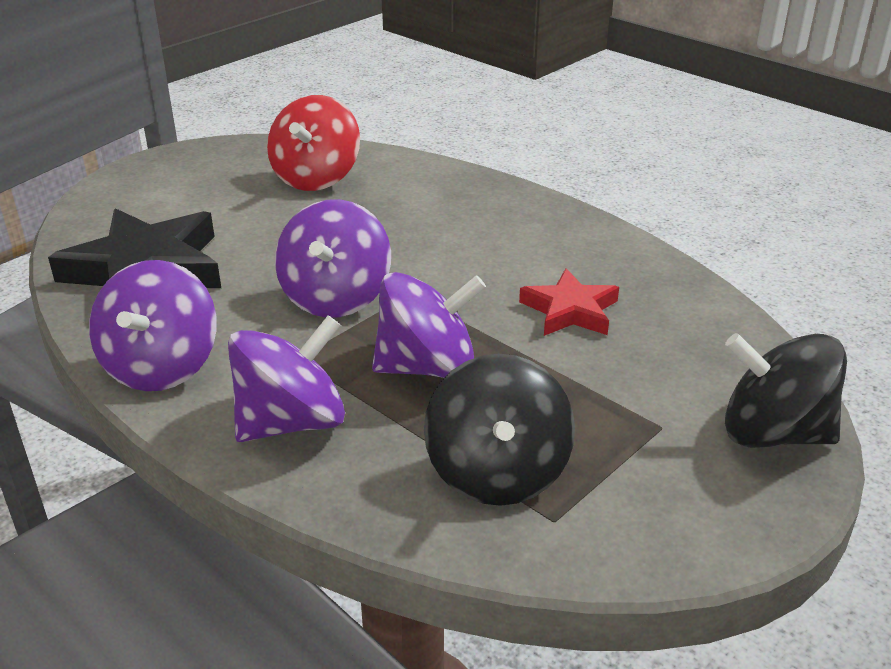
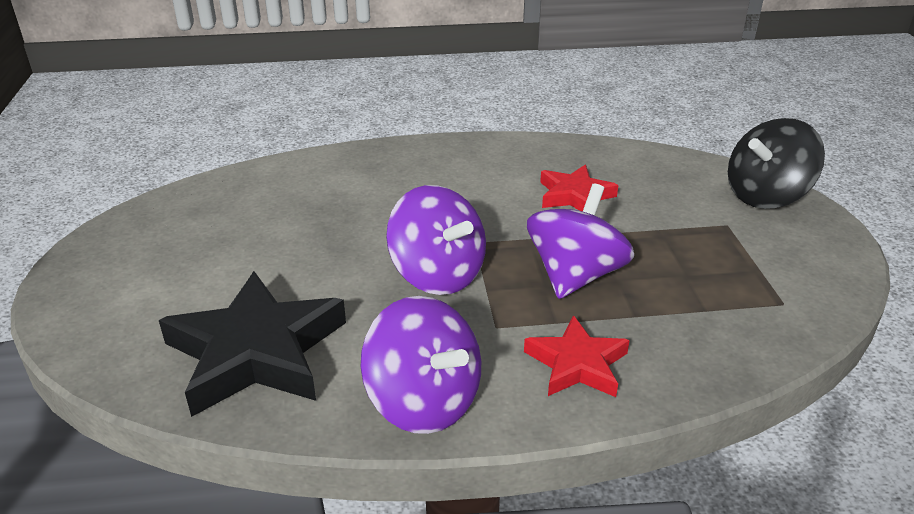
camera: 50 degrees left, 0 degrees up
(291, 422) = (577, 364): purple spinning top -> red star
(316, 178) = (248, 209): red spinning top -> none
(497, 472) = (719, 302): black spinning top -> none

